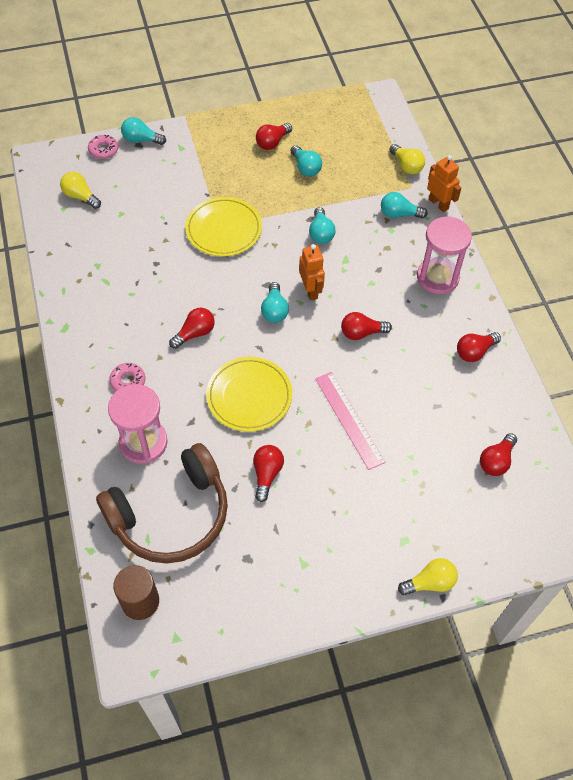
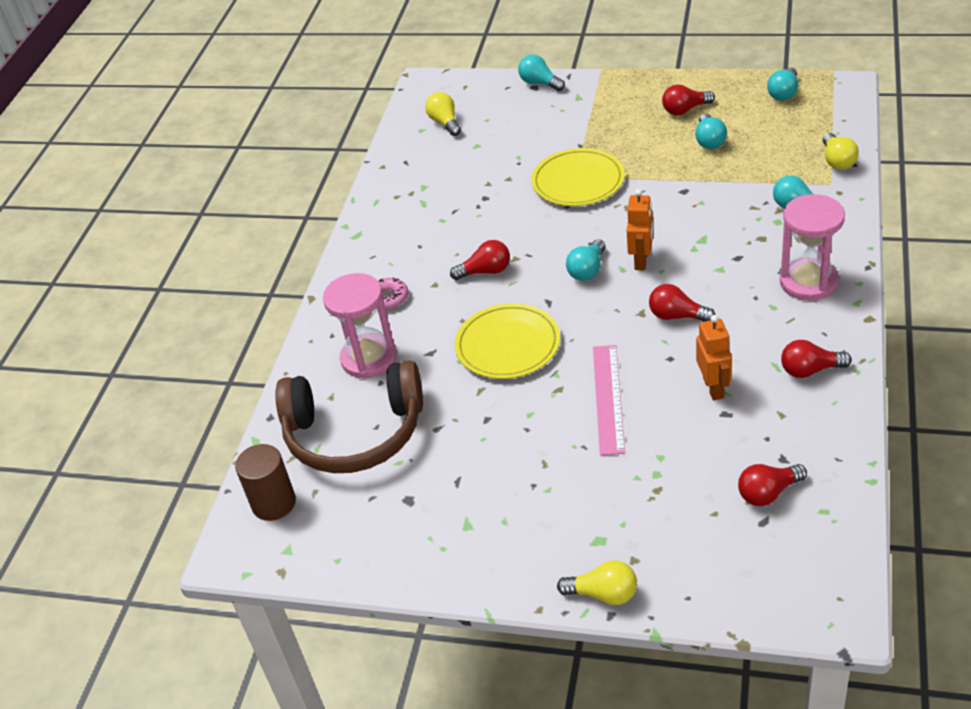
camera: 35 degrees right, 15 degrees down
(103, 150) = (494, 86): pink donut -> none
(267, 474) = (480, 425): red light bulb -> none
(321, 233) = (688, 207): turquoise light bulb -> turquoise light bulb (784, 93)
(438, 204) = (856, 207): orange robot -> orange robot (714, 388)

